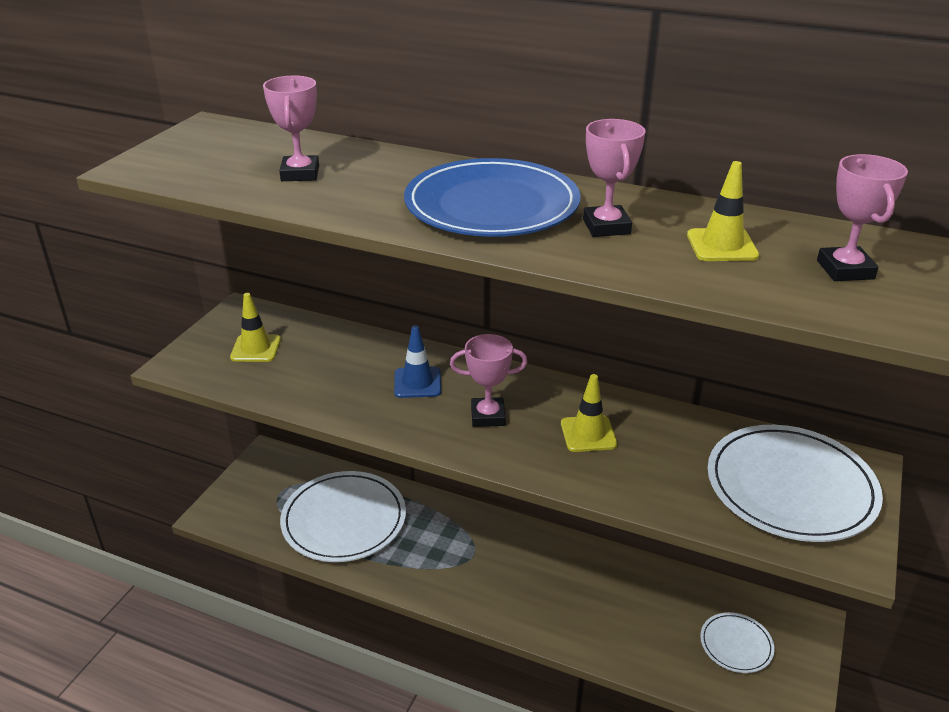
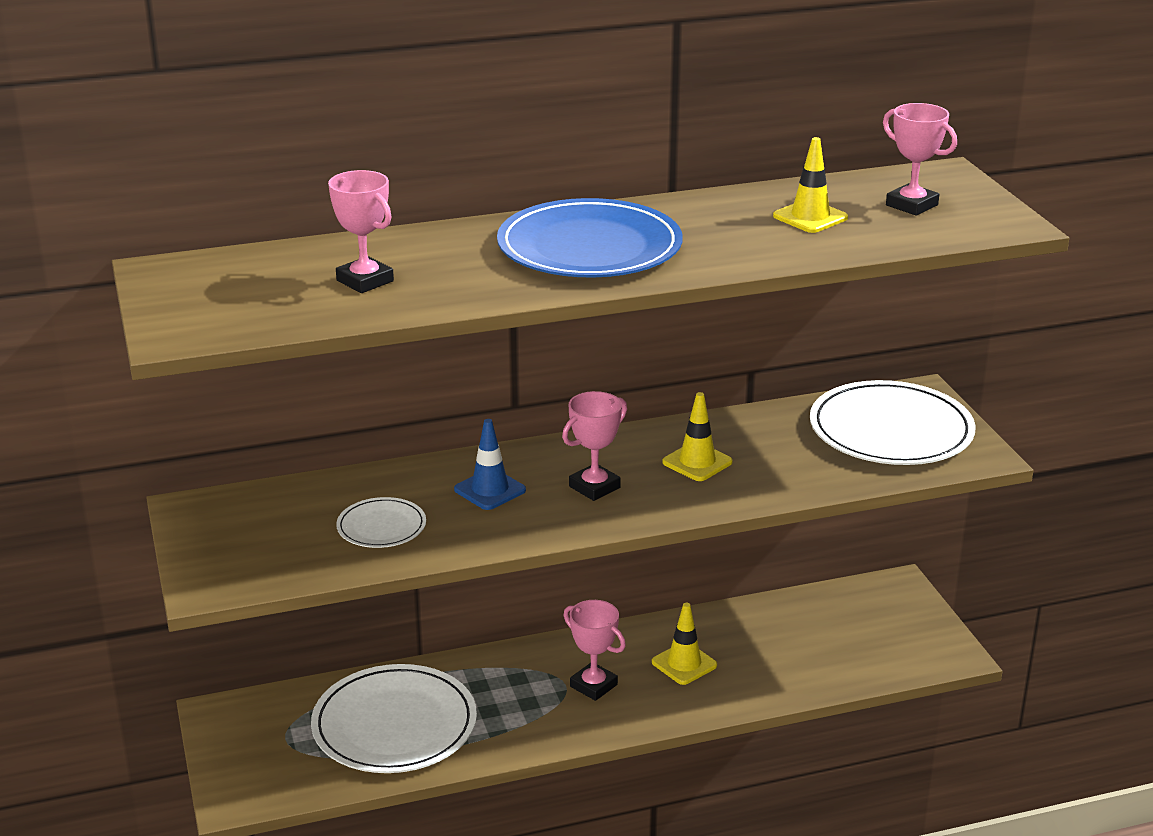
camera: 40 degrees left, 5 degrees down
(256, 348) = (272, 534): yellow traffic cone -> yellow traffic cone (684, 664)
(606, 227) = (707, 232): pink trophy -> pink trophy (593, 685)
(736, 644) = (862, 631): white plate -> white plate (381, 526)

